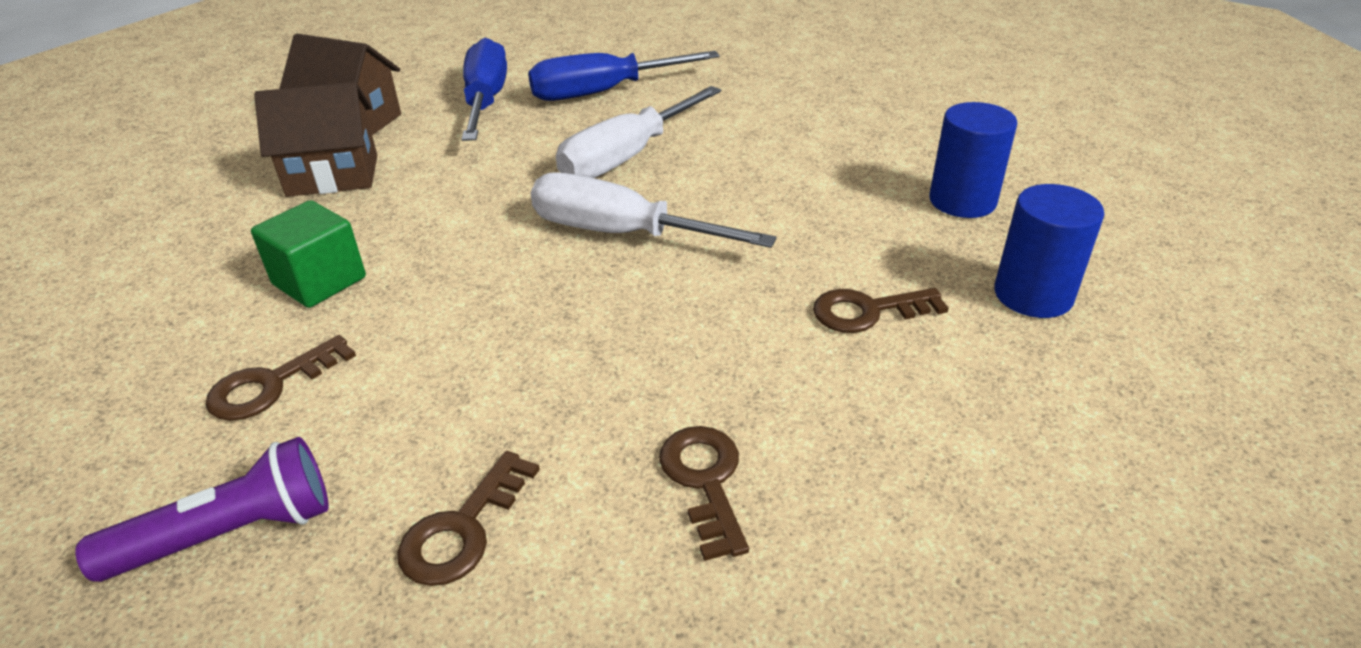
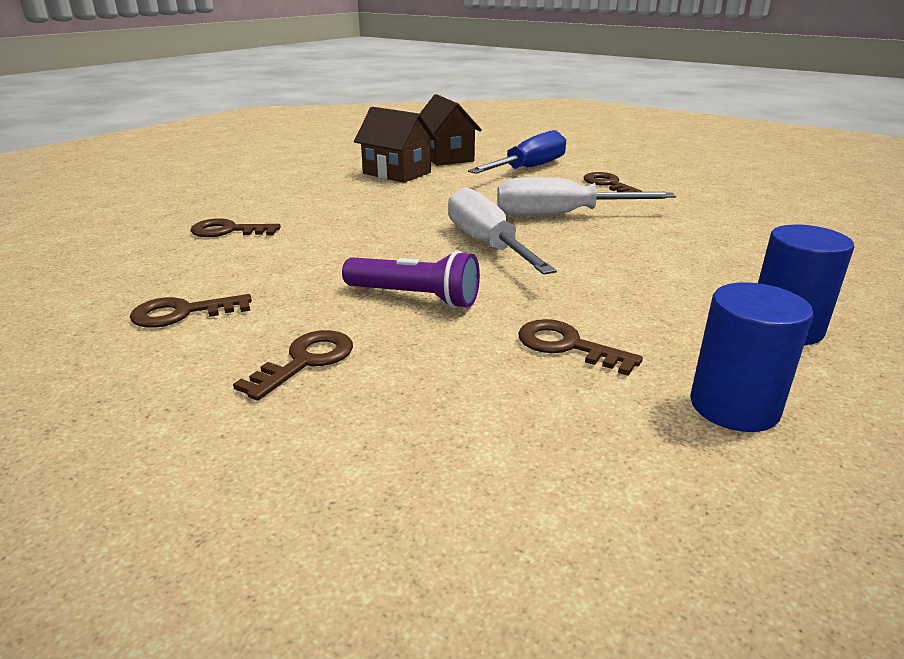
camera: 45 degrees right, 10 degrees down
(230, 534) = (122, 268): purple flashlight -> purple flashlight (415, 297)
(319, 281) = (315, 206): green cube -> none
(604, 92) = (608, 184): blue screwdriver -> brown key

